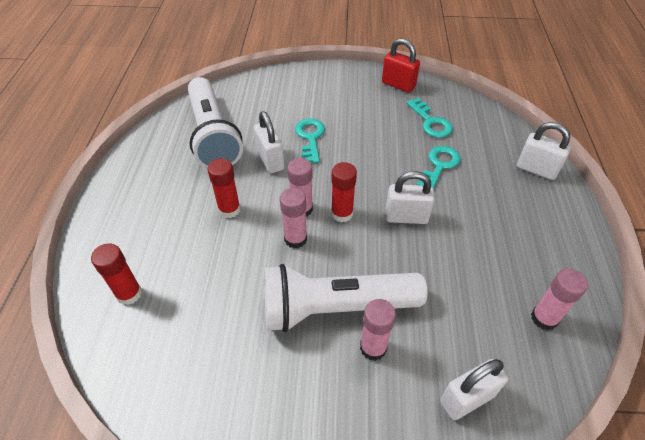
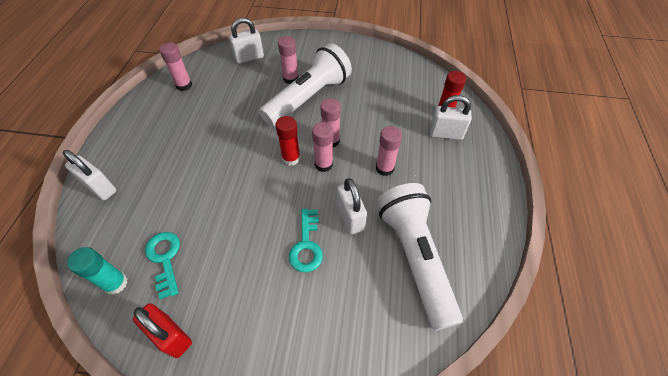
camera: 175 degrees left, 5 degrees up
(229, 209) = (384, 168): red glue stick -> pink glue stick
(336, 308) = (308, 98): white flashlight -> white flashlight turned 45 degrees counterclockwise
(406, 217) = (240, 152): white padlock -> white padlock (445, 134)
(439, 166) = (187, 199): turquoise key -> none
(459, 106) = (116, 283): none -> turquoise glue stick

